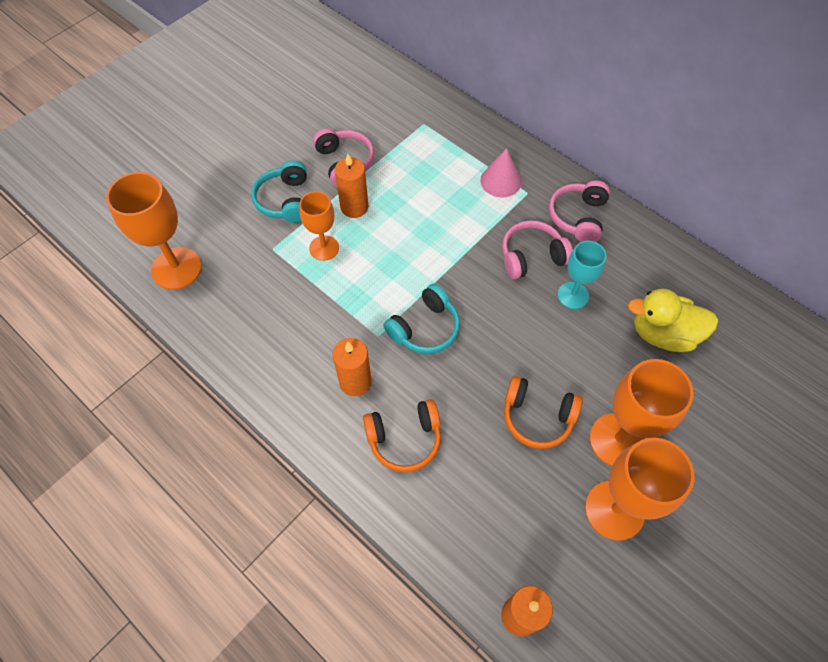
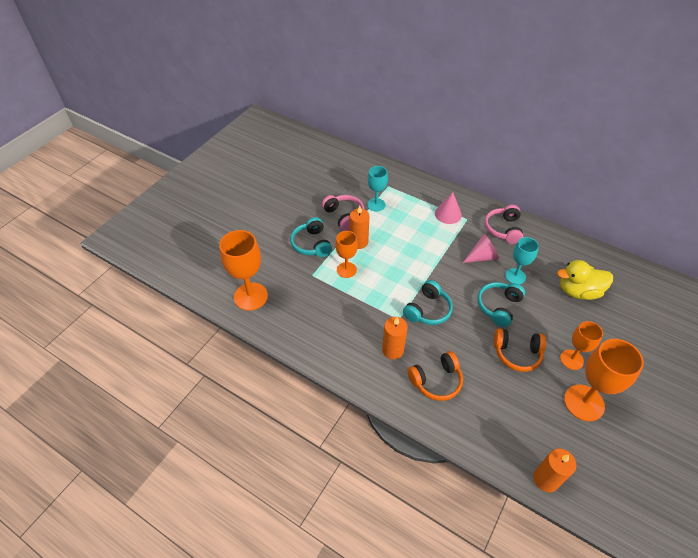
camera: 10 degrees left, 10 degrees down
(397, 151) = (376, 205): none -> turquoise goblet
(532, 257) = (482, 257): pink headphones -> pink cone
(532, 339) = (498, 306): none -> turquoise headphones
(617, 440) = (571, 359): orange goblet -> orange goblet, size x0.62

